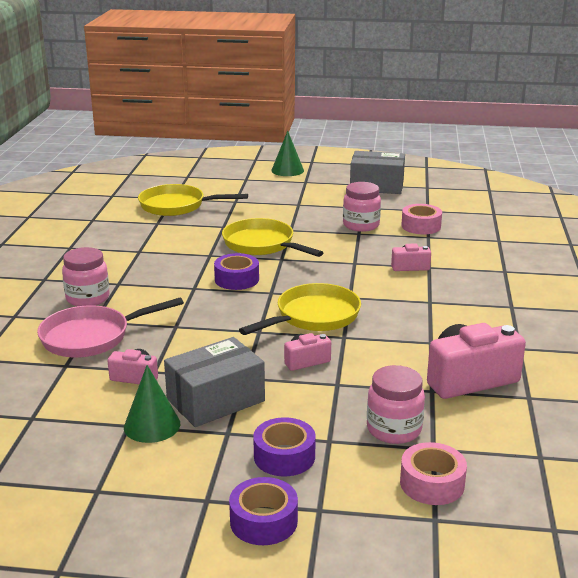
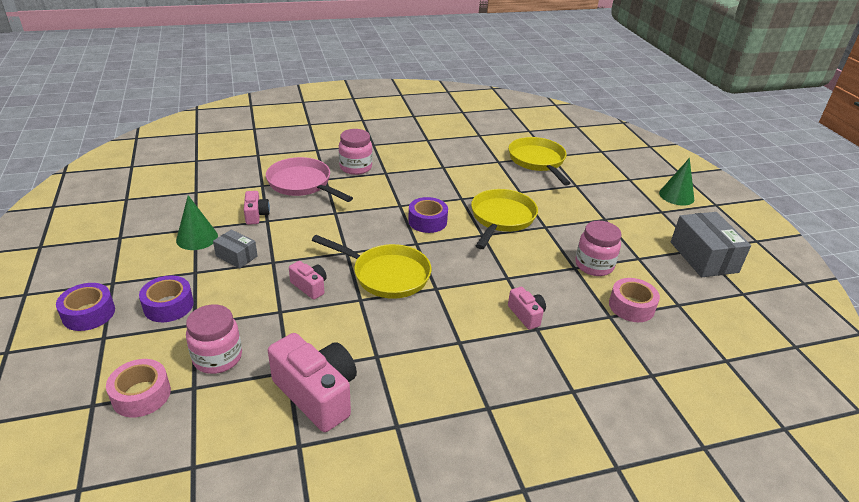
camera: 65 degrees right, 10 degrees up
(215, 400) = (236, 256): grey box -> grey box, size x0.55

